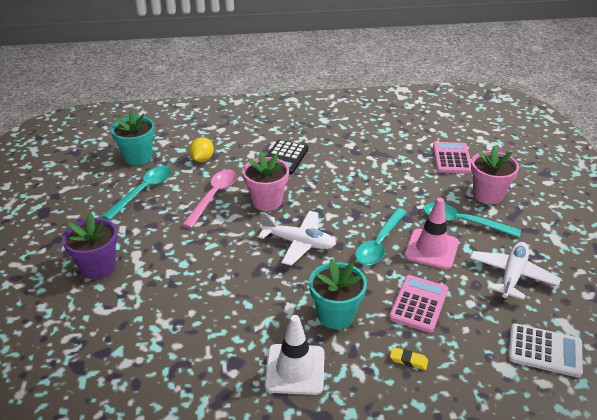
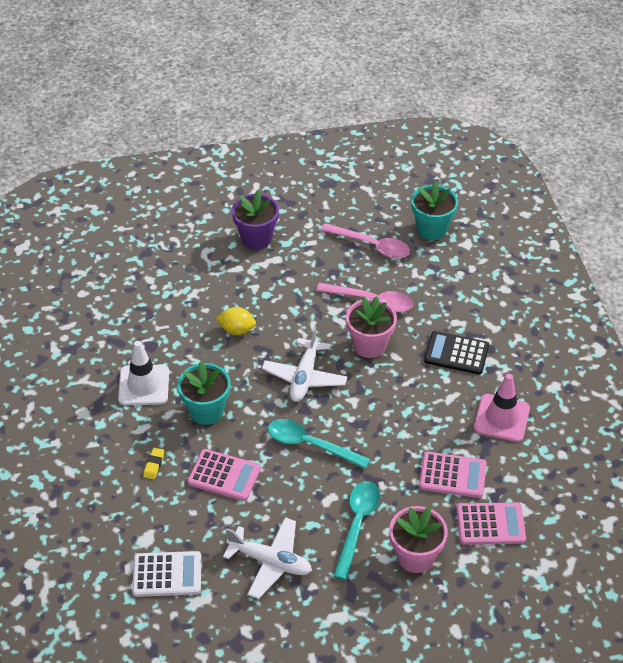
camera: 85 degrees right, 10 degrees up
(143, 191) = (371, 245): turquoise spoon -> pink spoon
(202, 159) = (438, 281): yellow lemon -> yellow lemon (237, 330)
(408, 171) = (452, 475): none -> pink calculator
(431, 249) = (306, 491): pink traffic cone -> pink traffic cone (501, 418)
(544, 351) = (167, 574): white calculator -> white calculator turned 105 degrees counterclockwise

